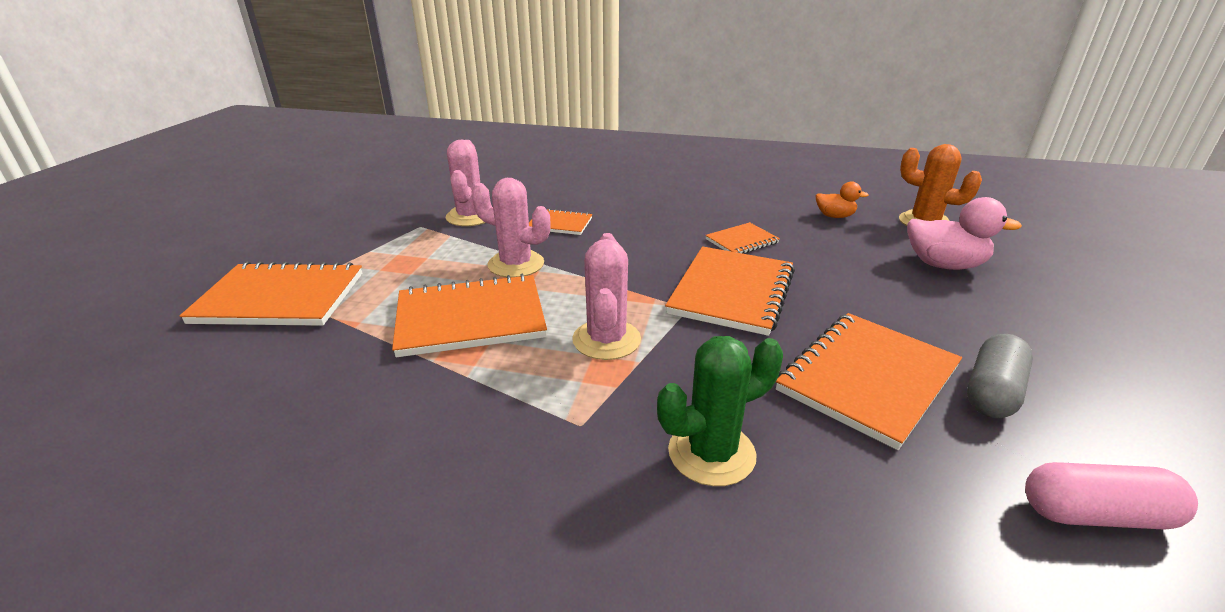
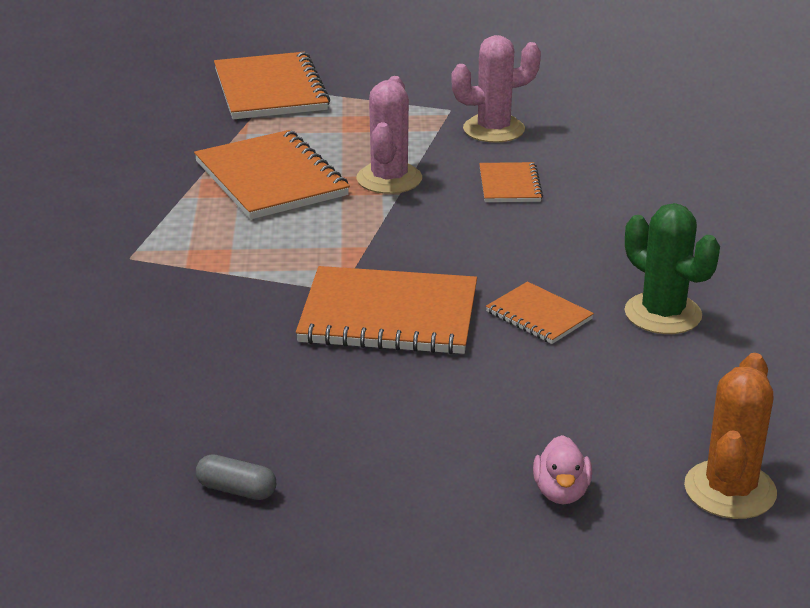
camera: 75 degrees right, 0 degrees up
(606, 340) = (259, 251): pink cactus -> none
(711, 453) = (105, 321): green cactus -> green cactus (663, 314)
(834, 216) = (689, 396): orange duck -> none
(867, 379) = (237, 406): orange notebook -> none
(944, 265) = (561, 492): pink duck -> pink duck, size x0.59
(992, 392) = (237, 490): grey capsule -> grey capsule, size x0.62
(1095, 514) = (59, 522): pink capsule -> none

